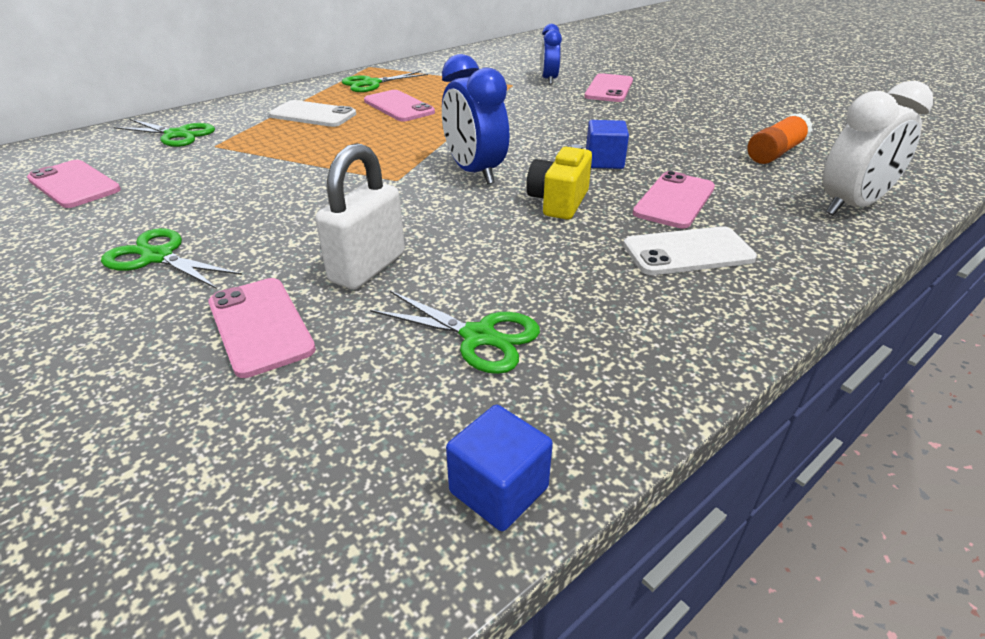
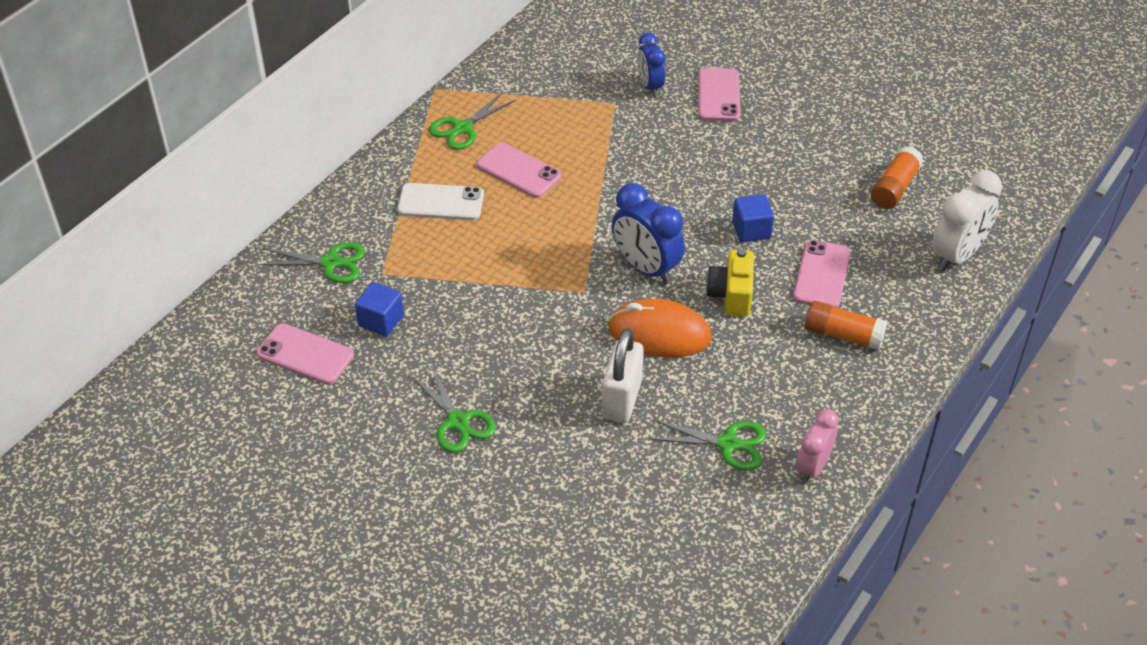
camera: 15 degrees left, 10 degrees up
(158, 257) = (458, 421): green scissors -> green scissors turned 135 degrees counterclockwise
(260, 326) = (582, 466): pink phone -> none
(456, 219) = (659, 333): none -> orange mouse
(499, 489) = (781, 539): blue cube -> blue cube (381, 321)
(596, 389) = (813, 467): none -> pink clock
(688, 252) = (843, 335): white phone -> orange glue stick

